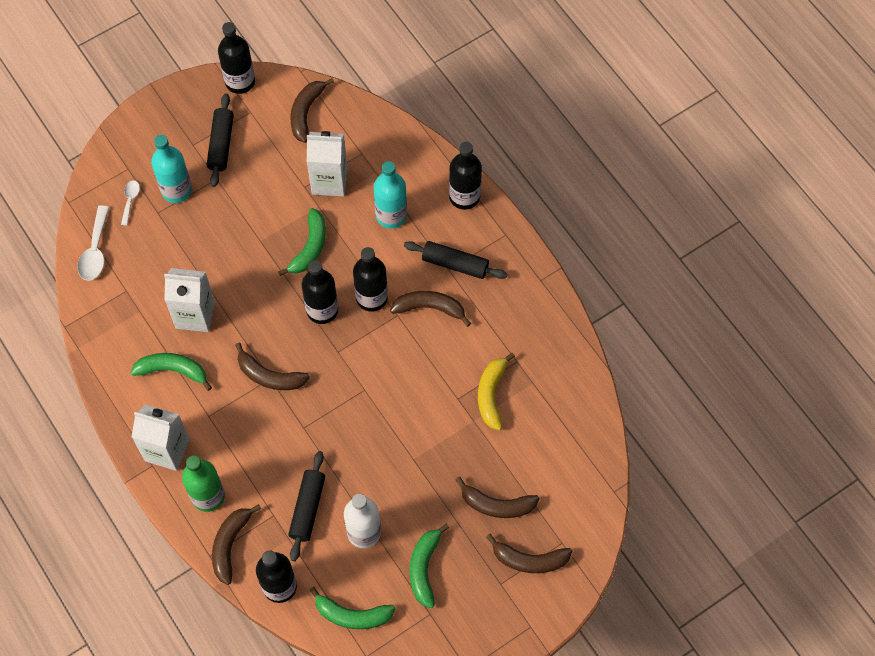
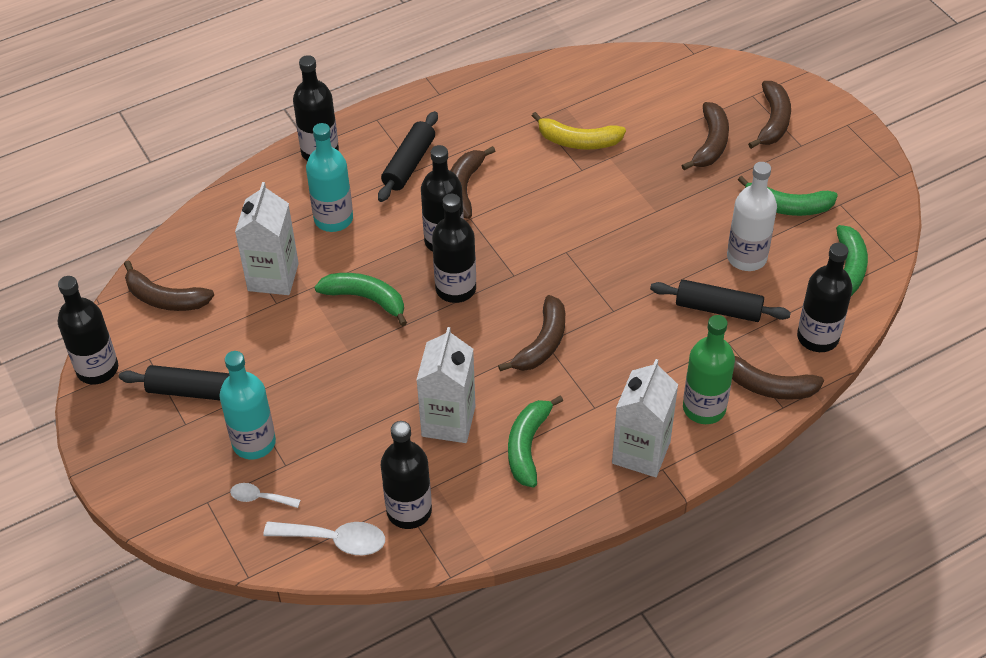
camera: 85 degrees left, 15 degrees down
(118, 295) = (409, 511): none -> black bottle

